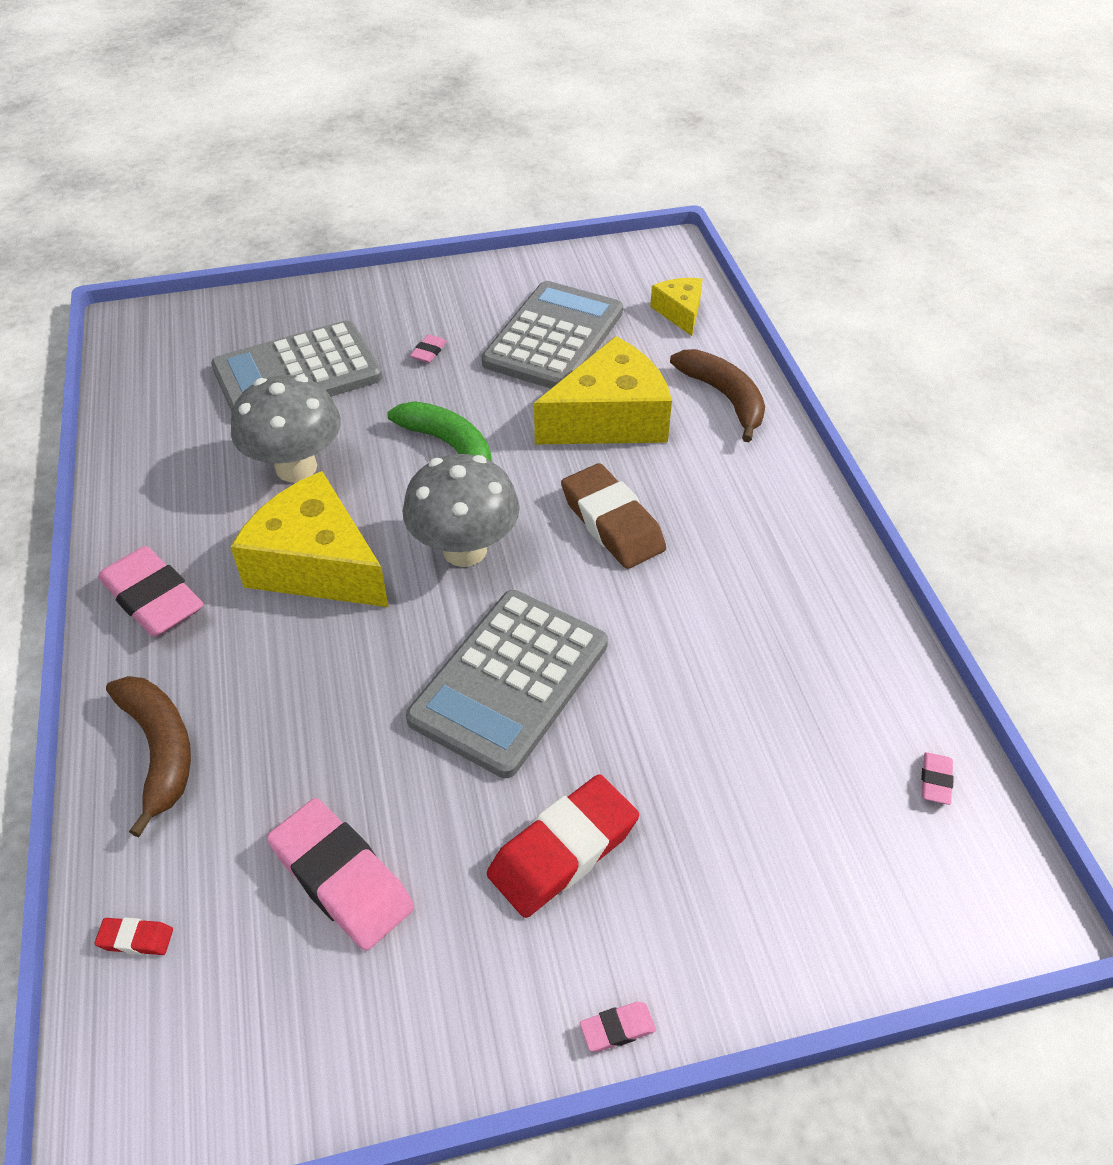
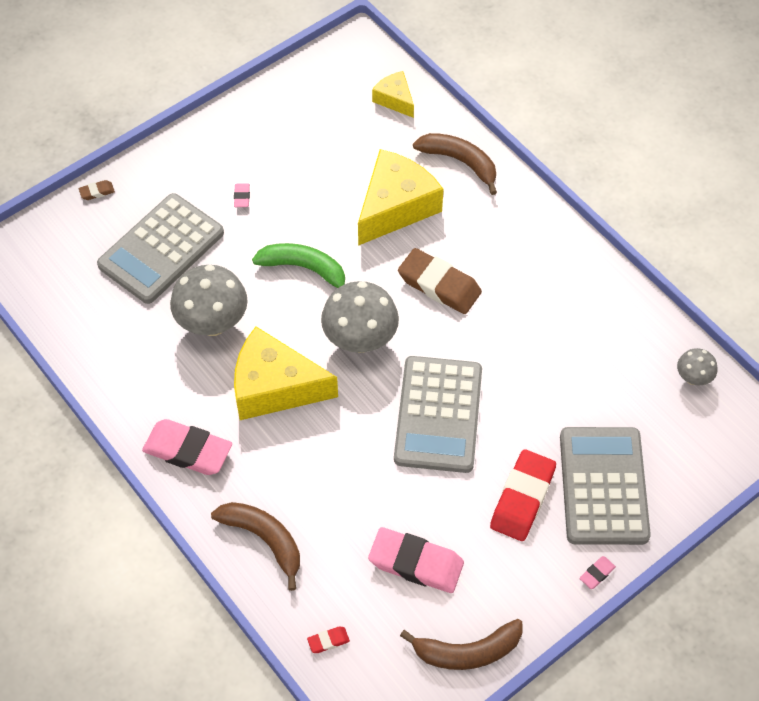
camera: 25 degrees left, 10 degrees up
(272, 299) = (97, 192): none -> brown eraser
(328, 1061) = (467, 651): none -> brown banana
(553, 337) = (321, 153): grey calculator -> grey calculator (603, 486)
(935, 781) = (693, 378): pink eraser -> grey mushroom

